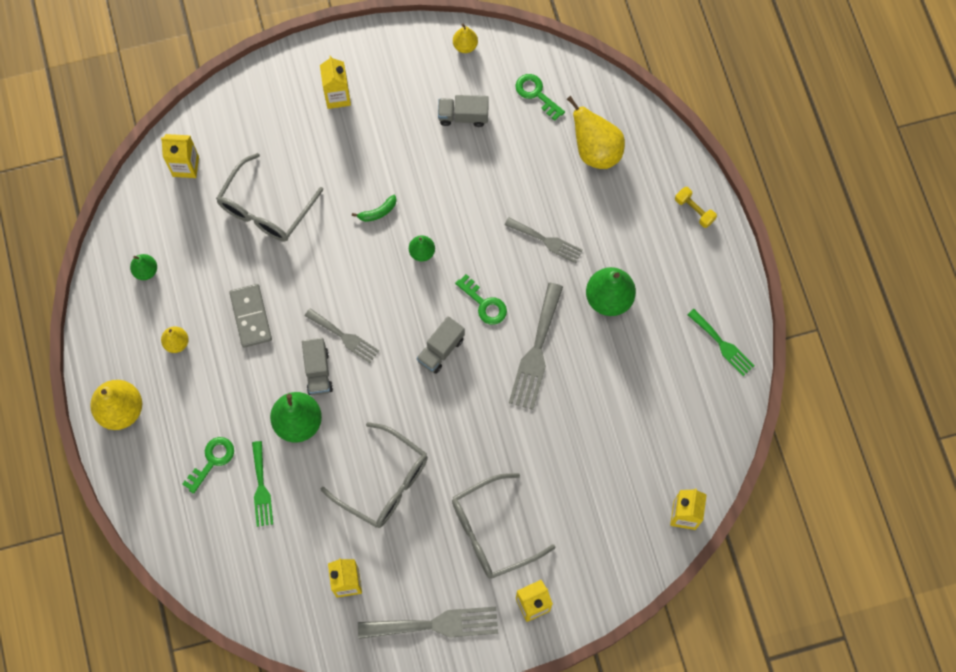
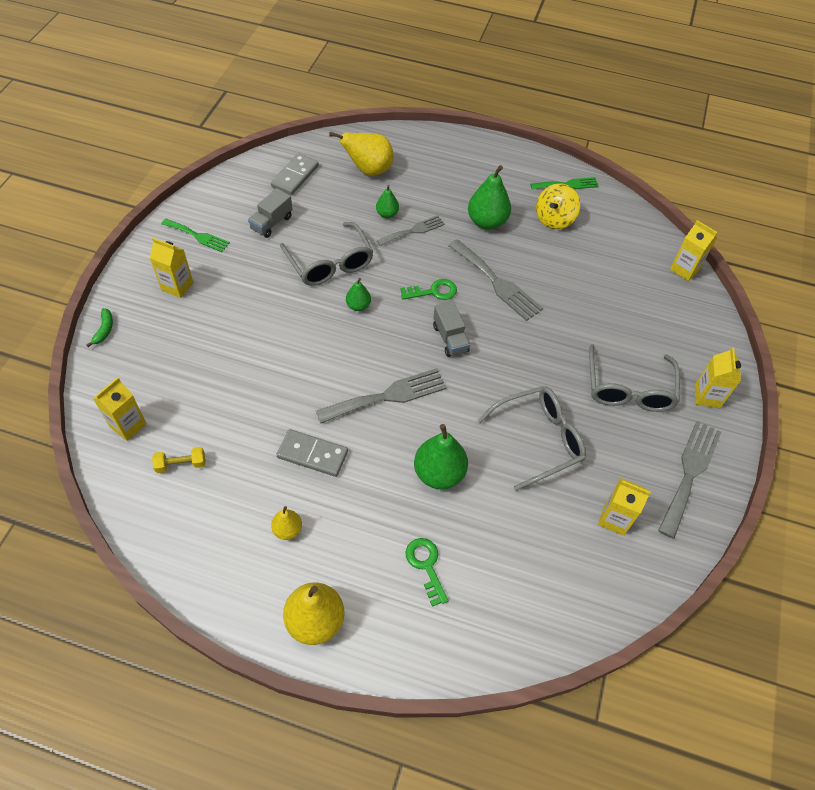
camera: 60 degrees left, 15 degrees down
(146, 271) = (195, 515): green pear -> green pear (387, 214)
(261, 488) = (480, 538): green fork -> green fork (197, 236)
(265, 209) = (225, 388): grey glasses -> grey glasses (330, 264)
(318, 372) = (403, 432): grey truck -> none
(344, 337) = (387, 396): grey fork -> grey fork, size x1.58
(378, 212) = (299, 314): green banana -> green banana (104, 330)
(465, 46) = (218, 192): yellow pear -> none
(536, 94) = (295, 176): green key -> grey domino
(661, 358) = (554, 219): none -> yellow spinning top
(694, 210) = (457, 147): yellow dumbbell -> yellow dumbbell (181, 464)

